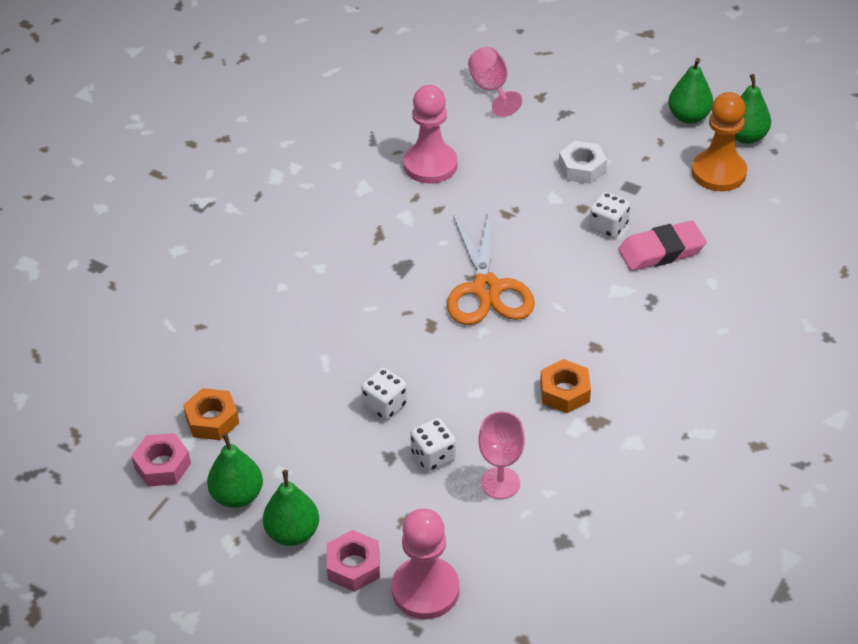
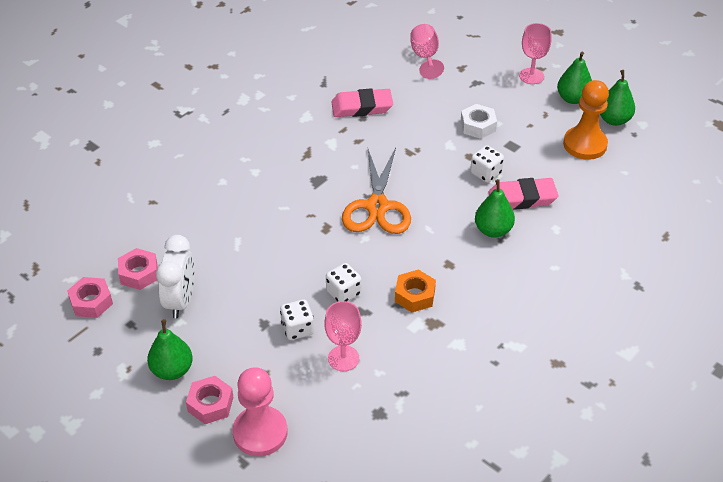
camera: 10 degrees right, 0 degrees up
(212, 420) = (139, 273): orange nut -> pink nut
(237, 495) = (139, 334): green pear -> green pear (493, 230)
(276, 445) = (181, 301): none -> white clock
(385, 405) = (272, 283): white dice -> white dice (343, 293)
(430, 165) = (362, 107): pink pawn -> pink eraser
(630, 95) = (531, 76): none -> pink goblet

